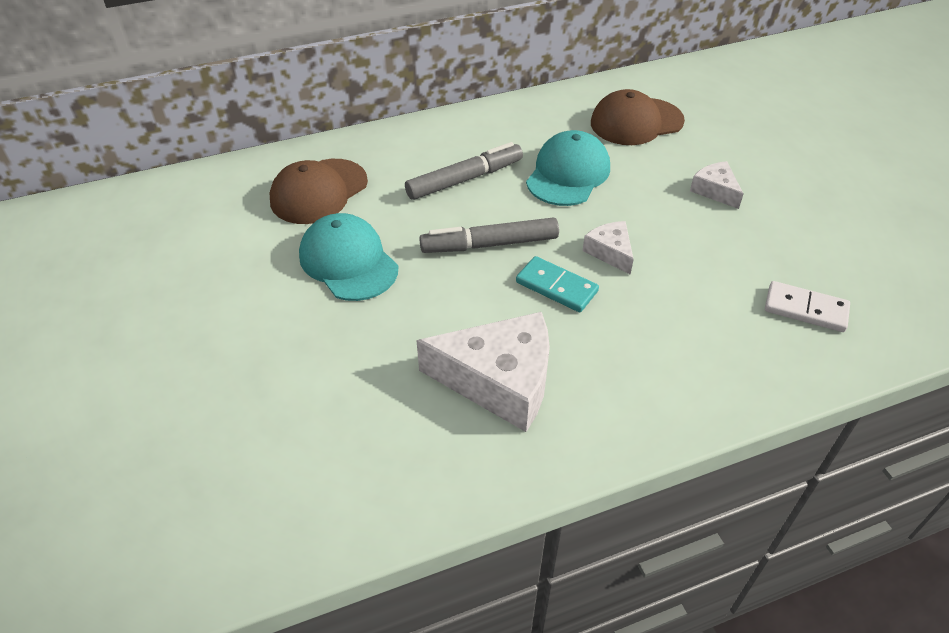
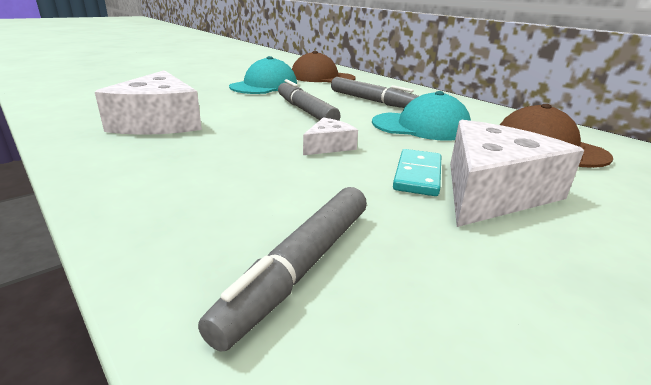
camera: 70 degrees right, 20 degrees down
(556, 287) = (269, 131): turquoise domino -> turquoise domino (417, 175)
(715, 190) = (492, 191): white cheese -> white cheese, size x2.01
(805, 309) = (301, 267): white domino -> grey marker

